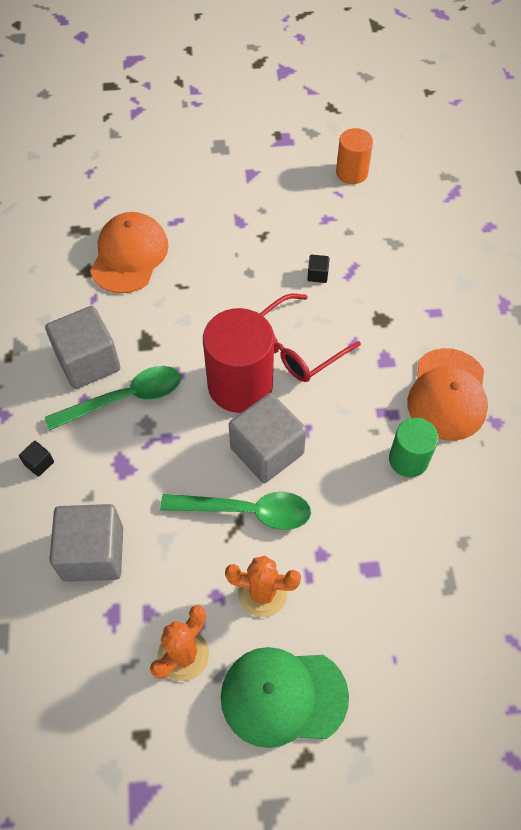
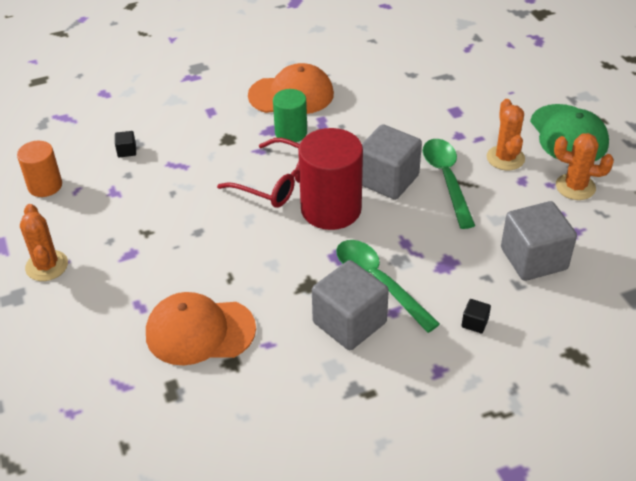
camera: 105 degrees left, 15 degrees down
(247, 168) = (47, 266): none -> orange cactus
(317, 275) = (188, 185): black cube -> black cube (127, 151)
(408, 459) = (358, 106): green cylinder -> green cylinder (291, 133)

